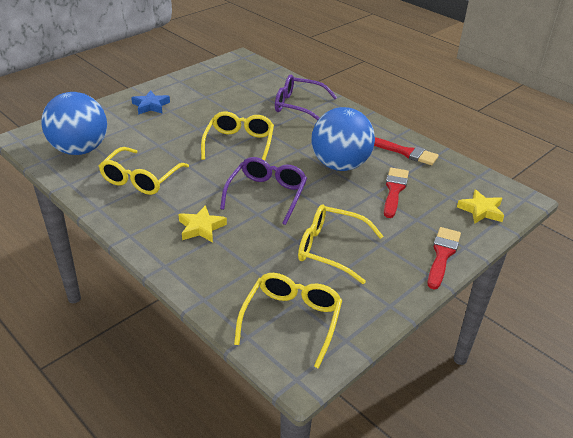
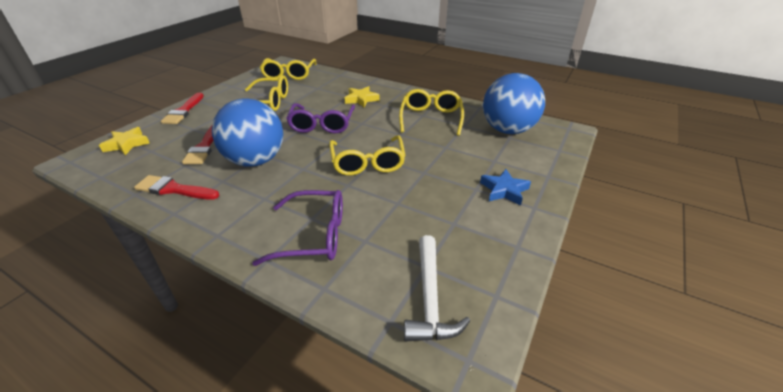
camera: 165 degrees right, 0 degrees up
(245, 73) = (430, 298): none -> white hammer

